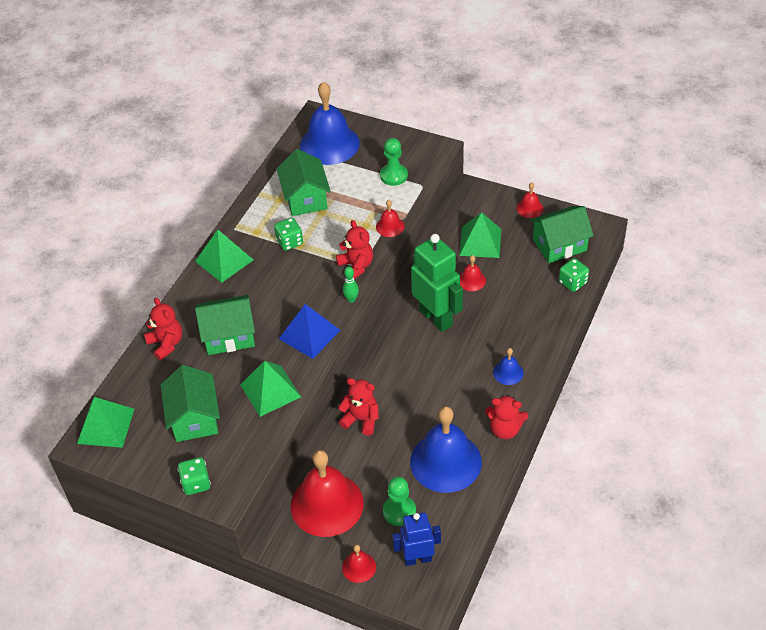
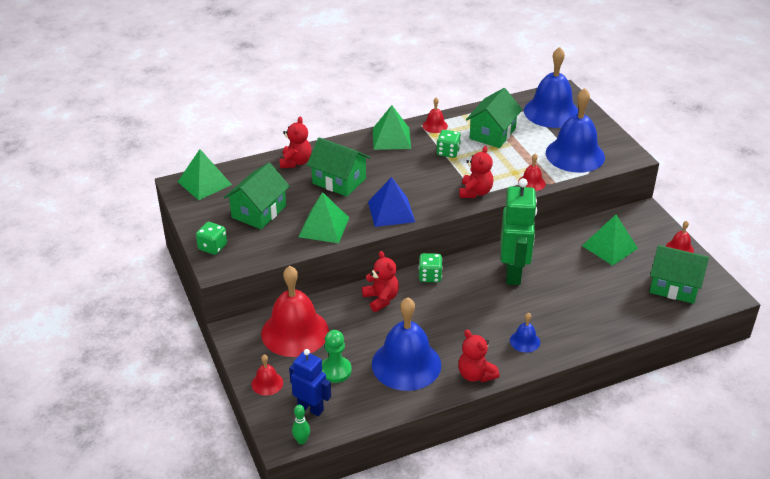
camera: 40 degrees right, 10 degrees down
(351, 299) = (446, 209): green bowling pin -> green bowling pin (301, 441)
(394, 175) = (575, 155): green pawn -> blue bell
(471, 280) = (571, 266): red bell -> red bell (435, 126)
(572, 282) = (653, 317): green dice -> green dice (430, 276)

